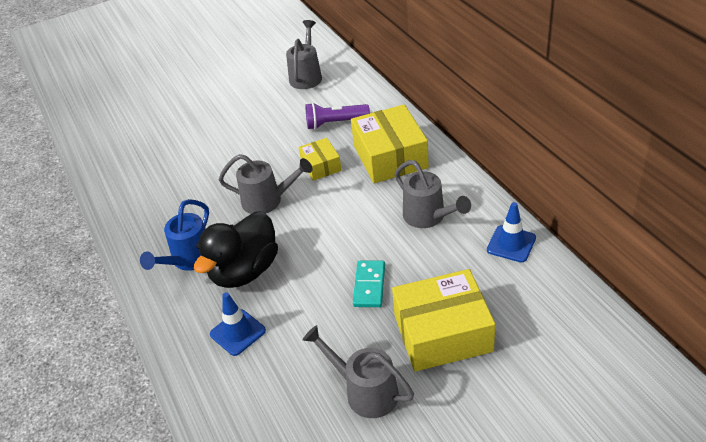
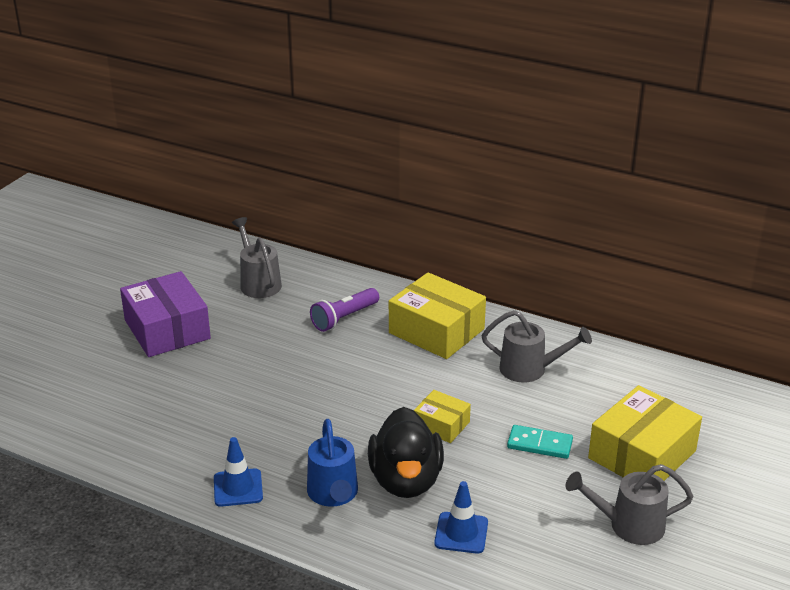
camera: 40 degrees left, 10 degrees down
(216, 93) = (167, 329): none -> purple box
(268, 201) = (355, 411): grey watering can -> none
(321, 166) = (375, 361): yellow box -> yellow box (441, 425)
(369, 285) = (539, 444): turquoise domino -> turquoise domino turned 45 degrees counterclockwise
(511, 244) = (623, 365): blue traffic cone -> blue traffic cone (238, 488)

